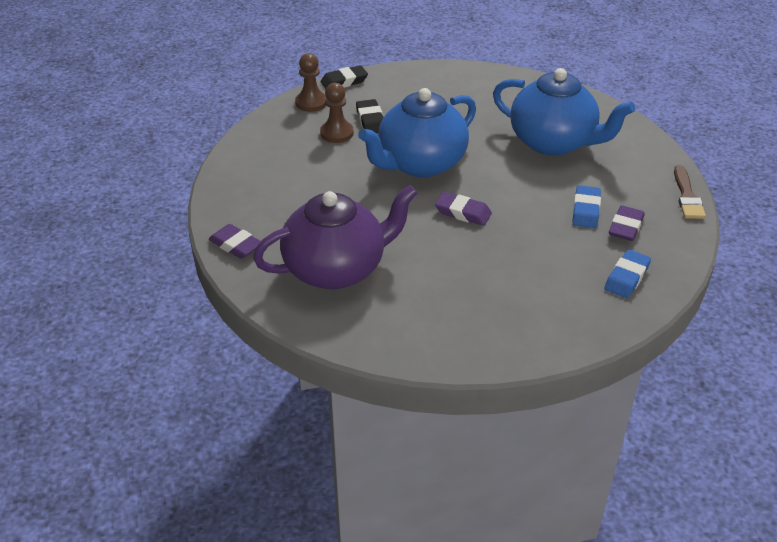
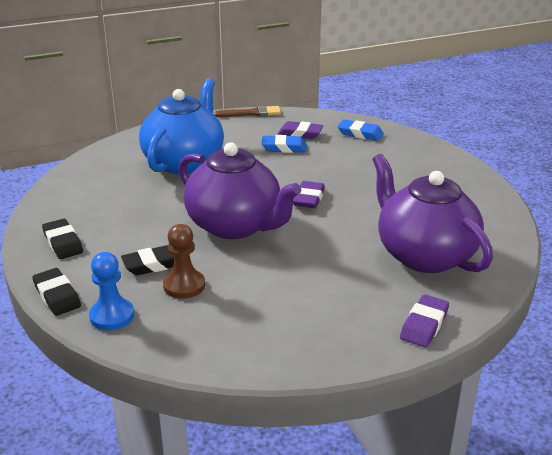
camera: 100 degrees left, 10 degrees down
(311, 103) = (112, 316): brown pawn -> blue pawn
(415, 82) = (63, 243): none -> black eraser
(420, 164) = (235, 226): blue teapot -> purple teapot

